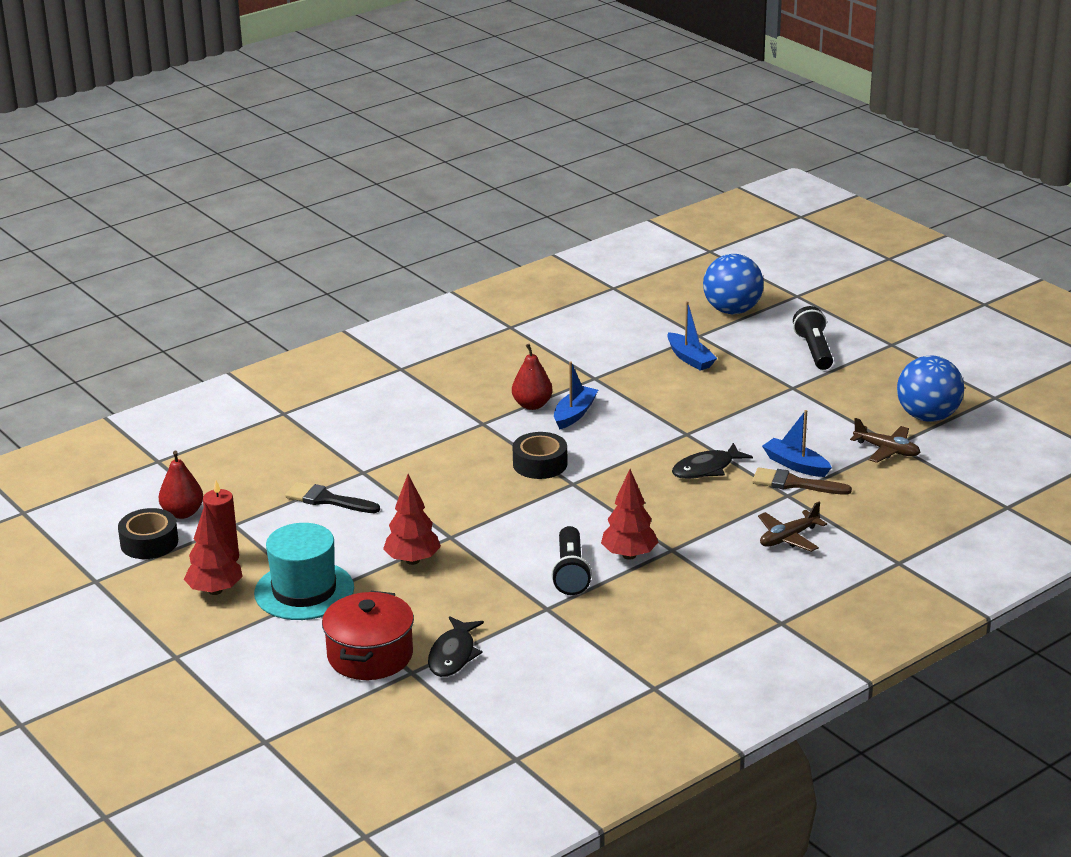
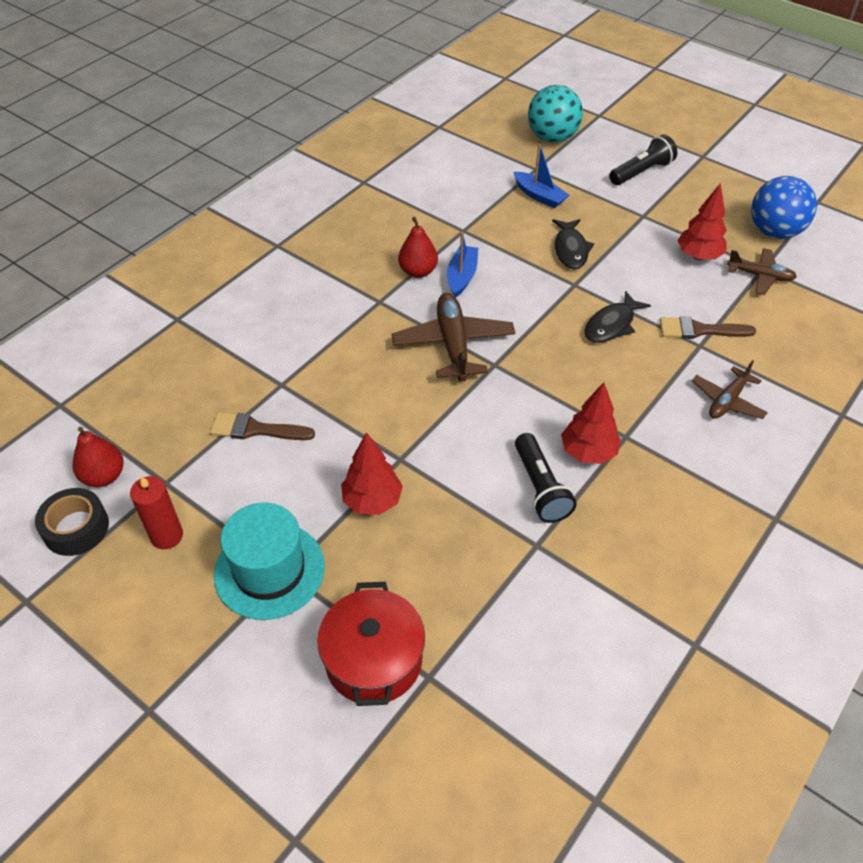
camera: 15 degrees left, 20 degrees up
(215, 590) = (169, 590): red tree -> red tree (698, 256)
(327, 500) = (255, 429): black brush -> brown brush
(453, 655) = (464, 639): black fish -> black fish (570, 250)
(540, 464) = (453, 345): black tape -> brown plane
(732, 310) = (552, 138): blue ball -> turquoise ball
(795, 465) = (689, 307): blue boat -> none
(814, 350) = (641, 172): black flashlight -> black flashlight turned 75 degrees clockwise

